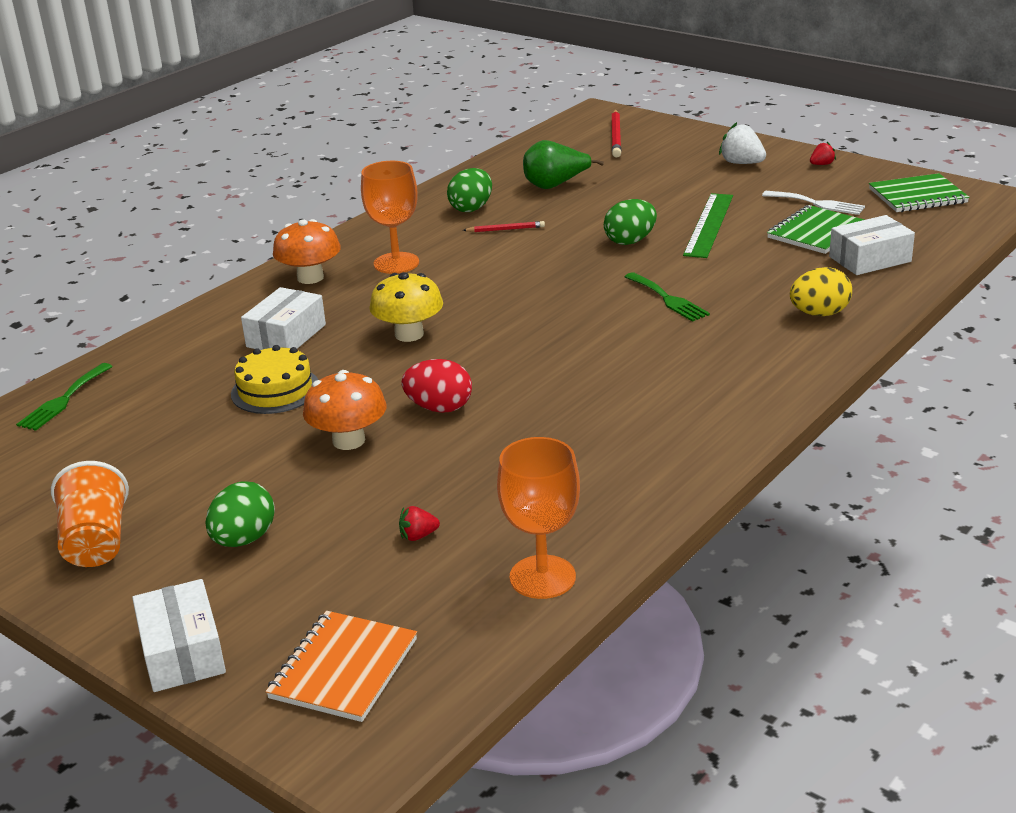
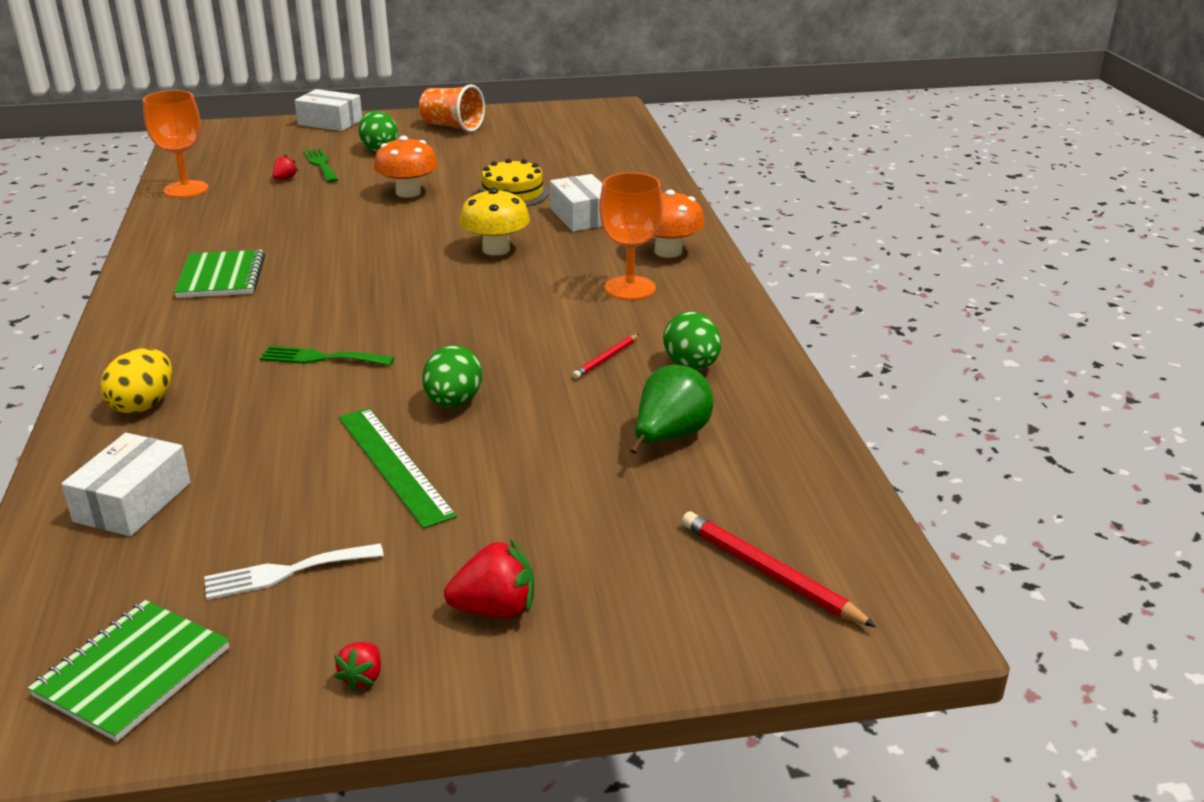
camera: 130 degrees right, 0 degrees up
(63, 400) = (625, 148): green fork -> green fork (321, 164)
(343, 668) = (244, 140): orange notebook -> none
(439, 408) = (382, 223): red egg -> none
(741, 163) = (495, 609): white strawberry -> red strawberry
(816, 232) = (240, 515): green notebook -> green notebook (221, 277)

